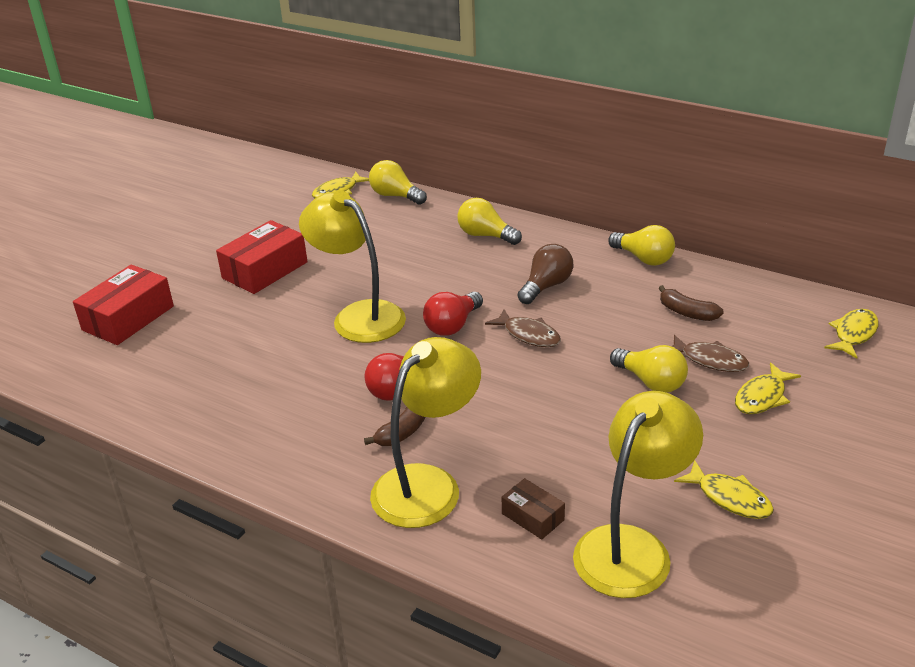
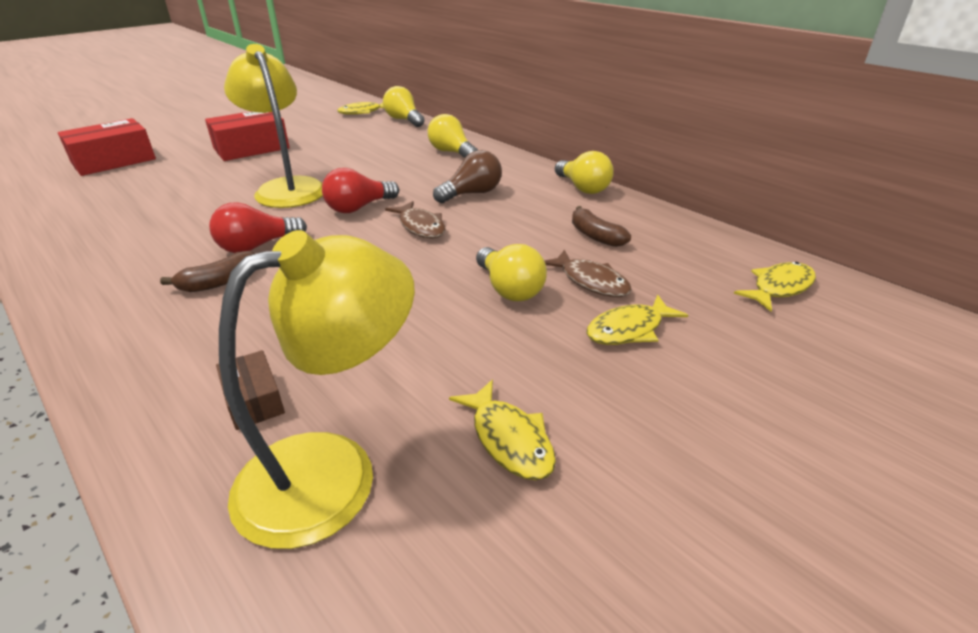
camera: 15 degrees right, 0 degrees up
(428, 484) = (185, 337): yellow lamp -> none

